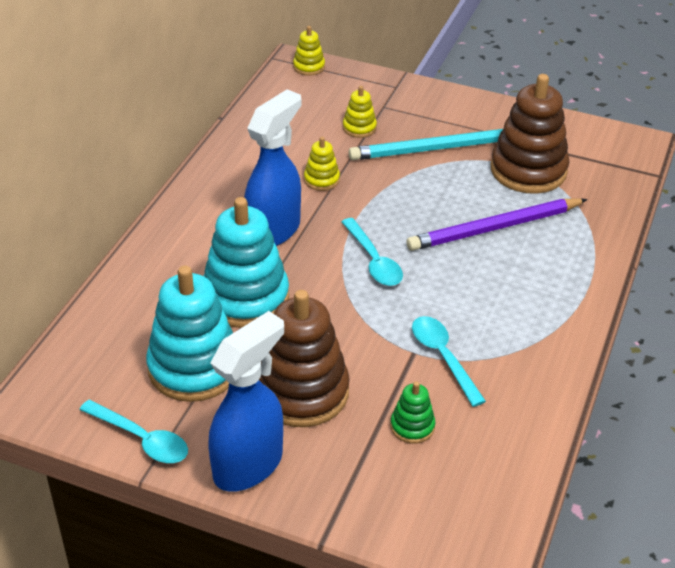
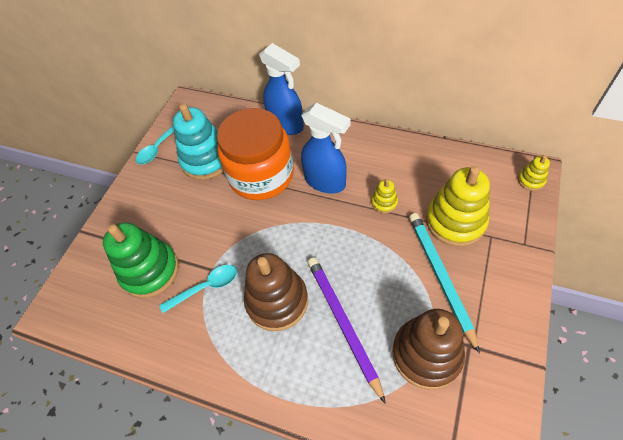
camera: 95 degrees right, 15 degrees up
(245, 298) = (261, 175): turquoise stacking toy -> orange jar
(249, 465) = (135, 193): blue spray bottle -> blue spray bottle (286, 124)
(302, 392) = (183, 211): brown stacking toy -> brown stacking toy (277, 301)
(359, 128) = (455, 221): yellow stacking toy -> yellow stacking toy, size x2.17
(373, 261) = (299, 241): turquoise spoon -> none
(412, 426) = (150, 271): green stacking toy -> green stacking toy, size x2.17

